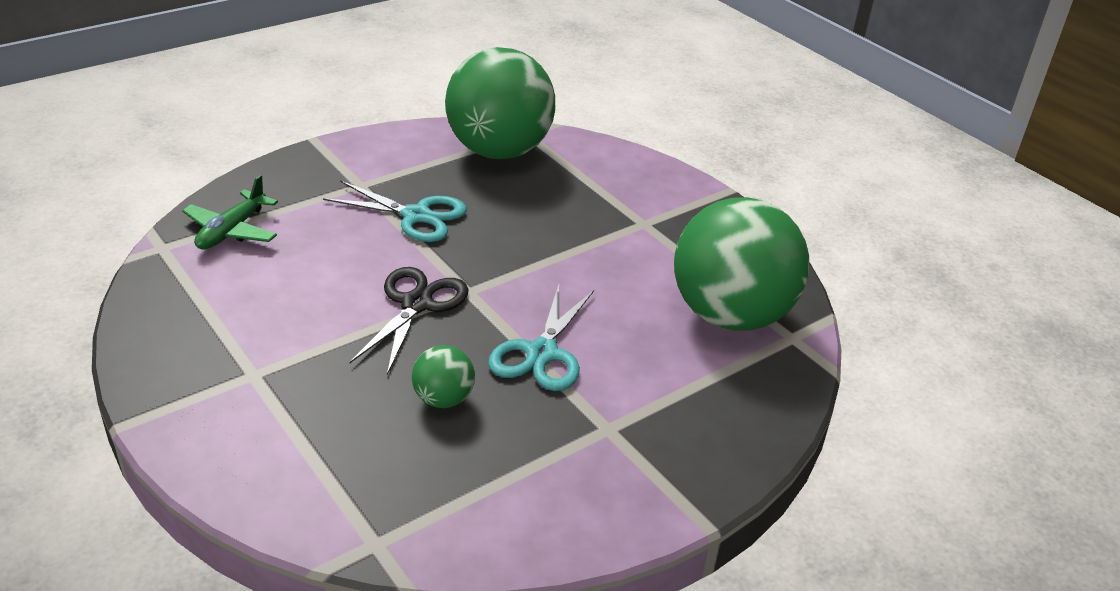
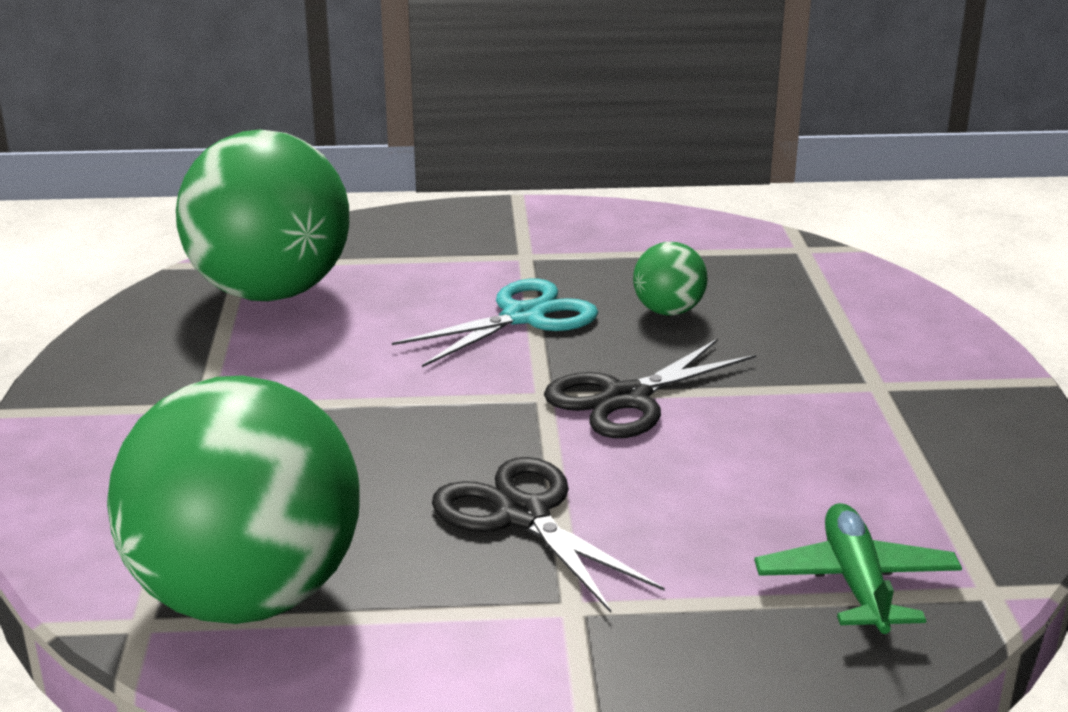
camera: 145 degrees left, 10 degrees down
(232, 231) = (856, 584): green plane -> green plane turned 60 degrees counterclockwise
(416, 216) = (523, 515): turquoise scissors -> black scissors

